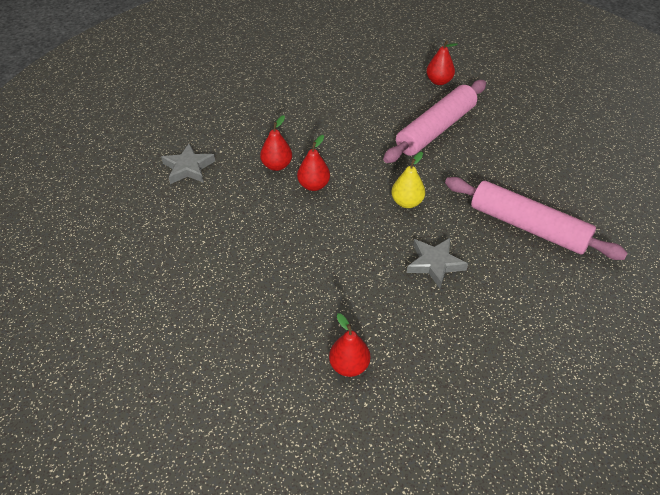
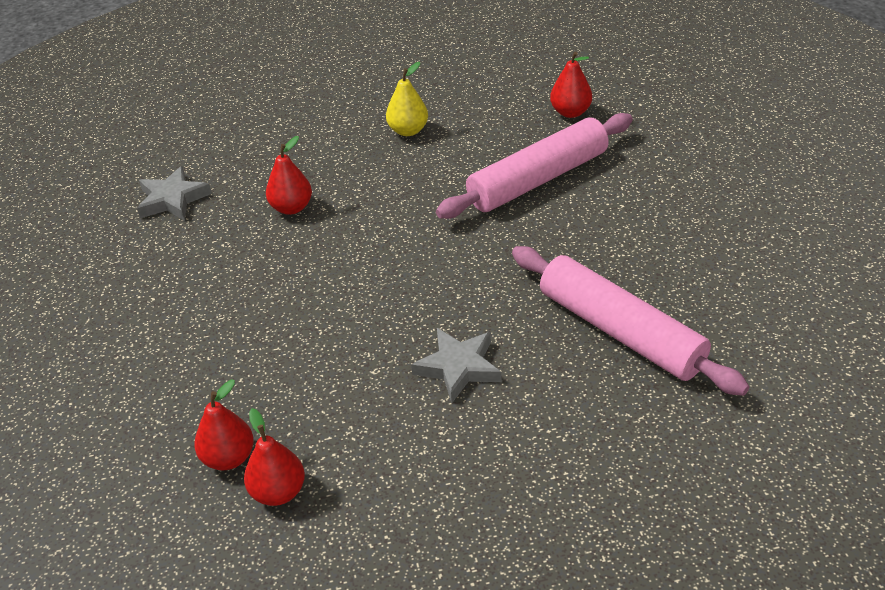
camera: 15 degrees right, 5 degrees down
(313, 185) = (331, 240): red pear -> red pear (229, 458)
(407, 202) = (453, 277): yellow pear -> yellow pear (408, 130)

